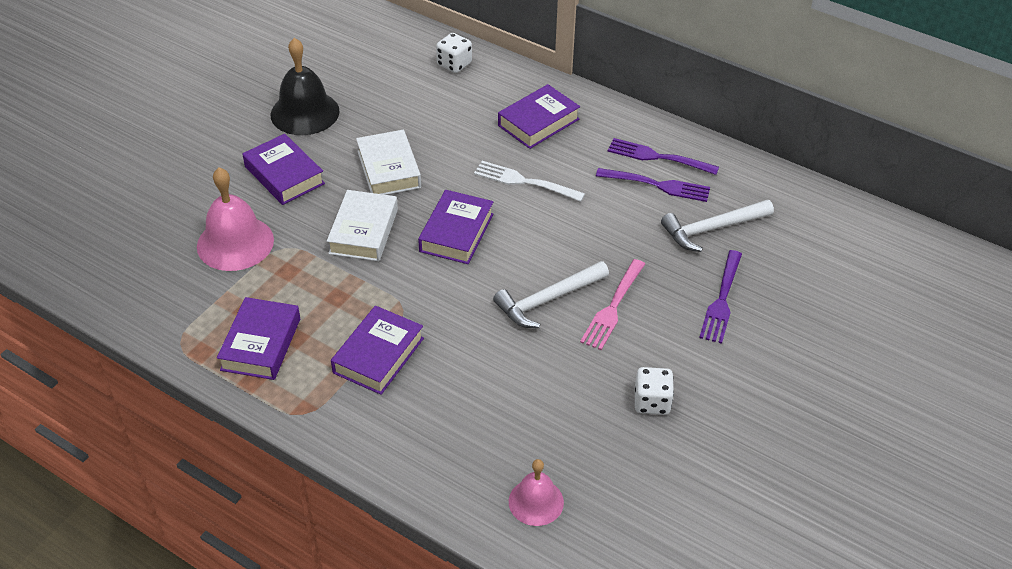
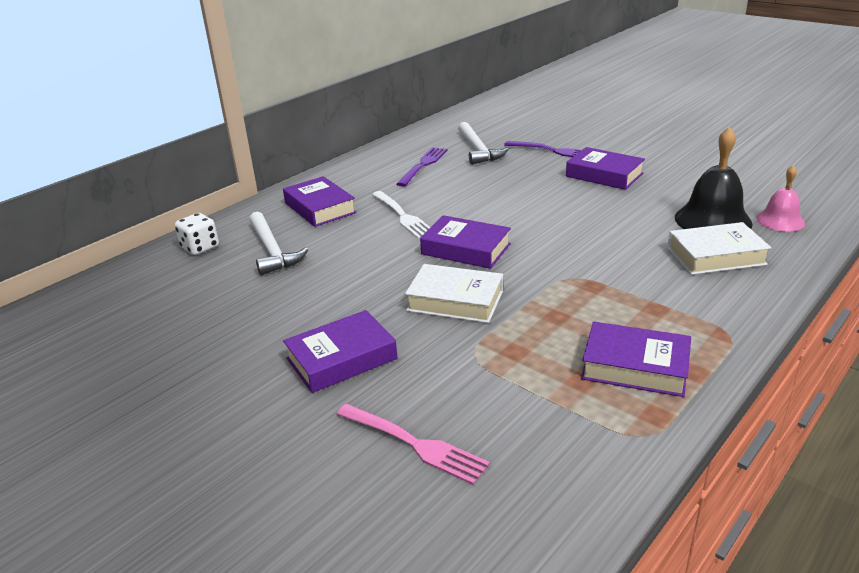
camera: 80 degrees left, 15 degrees down
(235, 243) = (461, 395): pink bell -> none
(305, 112) = (225, 346): black bell -> black bell (713, 220)
(378, 355) = (637, 291): purple book -> purple book (604, 175)
(389, 169) = (358, 286): white book -> white book (715, 256)
(525, 182) = (402, 216): white fork -> white fork turned 60 degrees counterclockwise
(547, 300) = (556, 210): white hammer -> white hammer (272, 251)
(613, 306) = (563, 186): pink fork -> pink fork (413, 444)
(652, 402) = (661, 177): white dice -> none
(659, 157) = (389, 163): purple fork -> none

